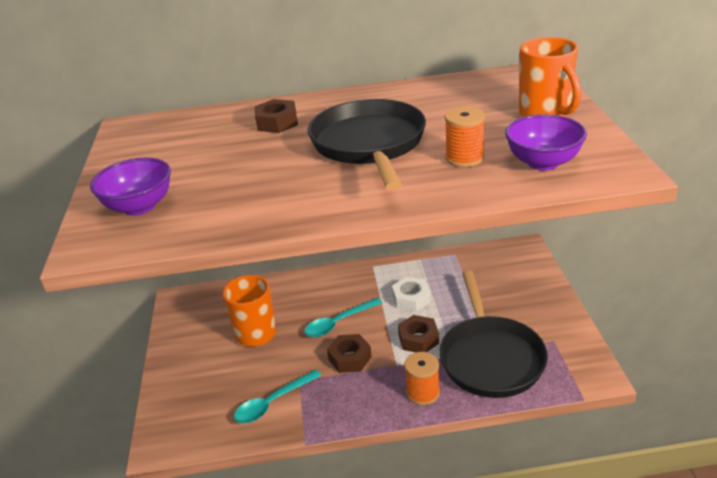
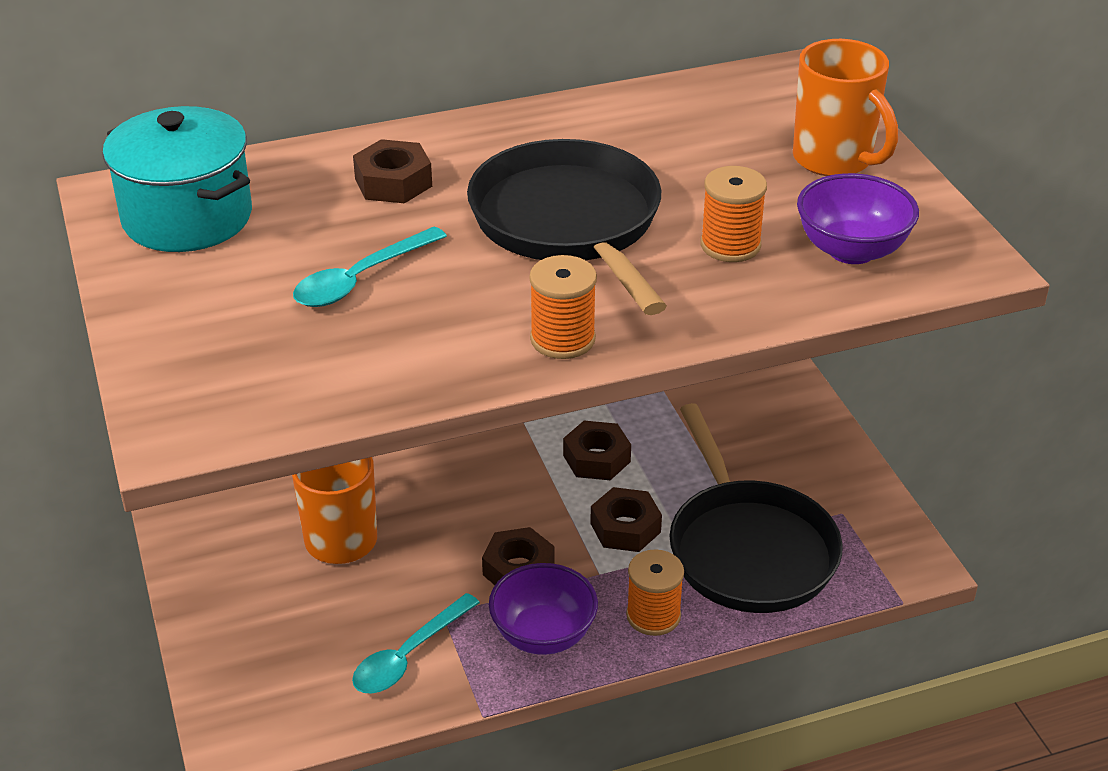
camera: 15 degrees left, 5 degrees up
(139, 207) = (227, 355): purple bowl -> purple bowl (543, 635)
(157, 138) = (187, 217): none -> turquoise pot
(338, 323) = (482, 510): turquoise spoon -> turquoise spoon (360, 279)
(339, 206) = (562, 339): none -> orange spool
(411, 299) = (596, 458): white nut -> brown nut

